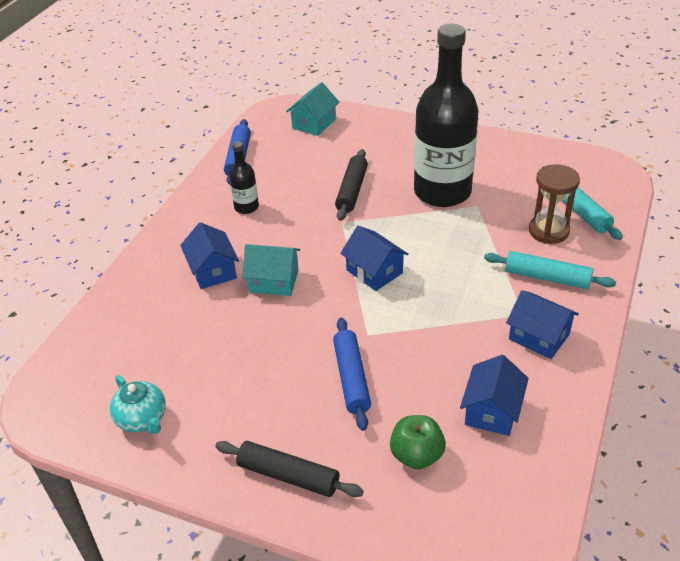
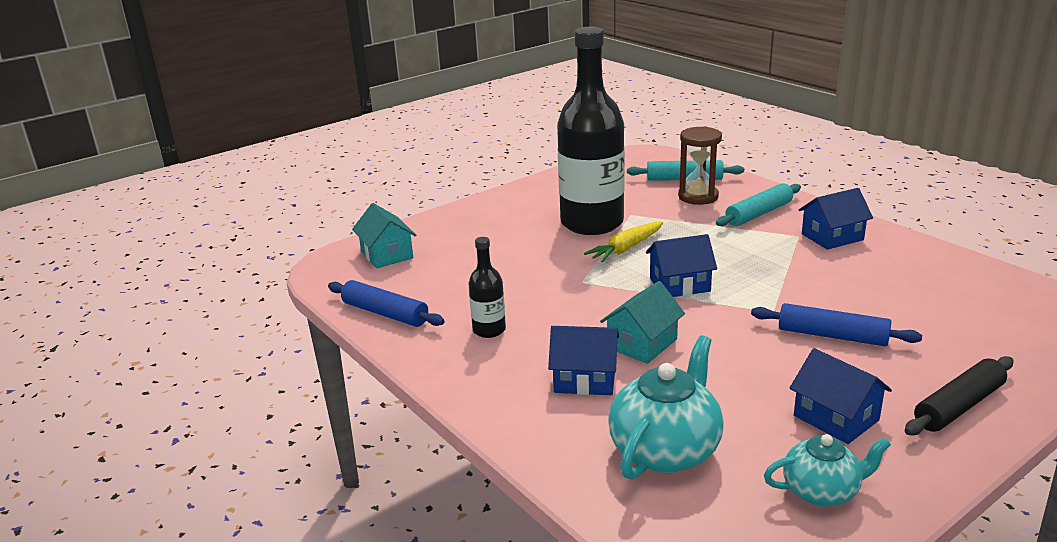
camera: 60 degrees left, 15 degrees down
(152, 333) = (666, 450): none -> turquoise teapot
(352, 191) = (535, 264): black rolling pin -> none
(412, 224) = (626, 248): none -> yellow carrot
(416, 455) = (956, 329): green apple -> none
(492, 411) = (914, 280): blue house -> blue house (836, 418)

